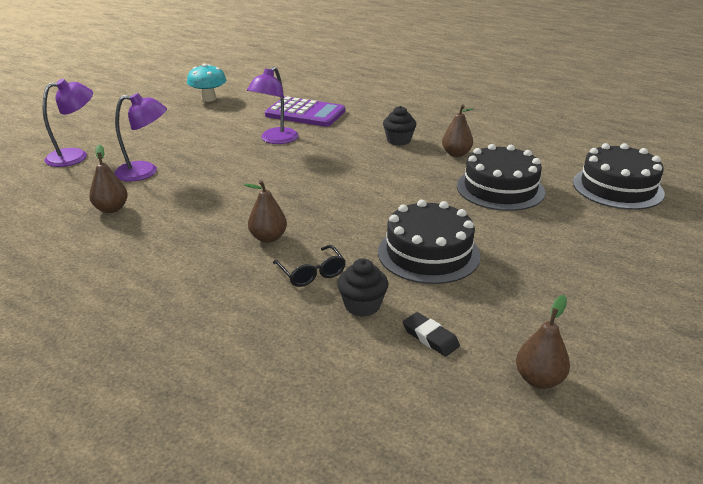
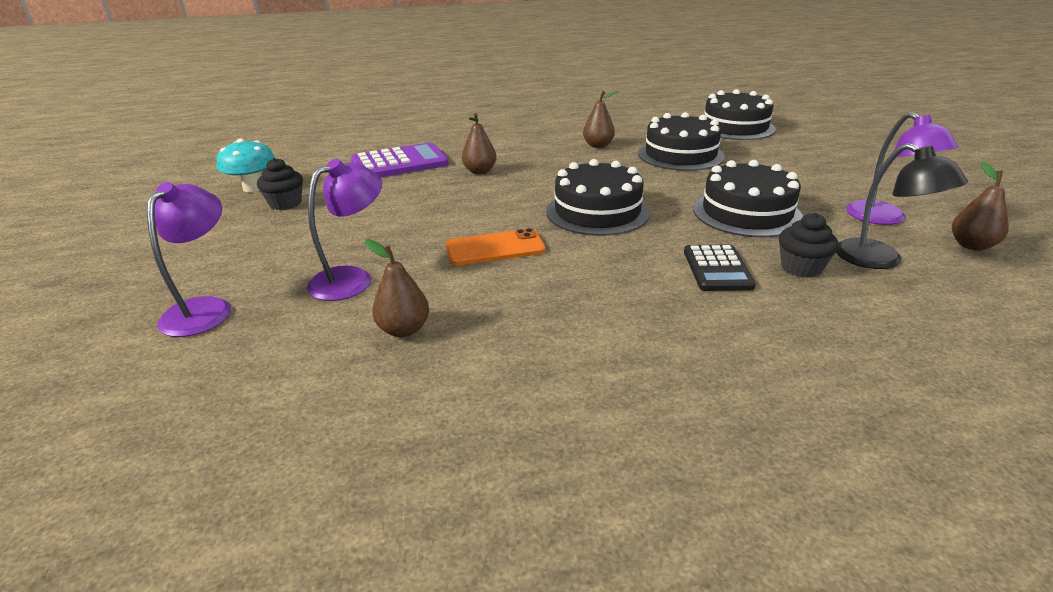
camera: 45 degrees left, 0 degrees up
(233, 191) = (495, 248): none -> orange phone
(268, 238) = (621, 265): brown pear -> brown pear (480, 171)
(275, 140) = (425, 193): purple lamp -> purple lamp (884, 218)
(311, 273) = (717, 269): black glasses -> black calculator
(336, 200) = (597, 212): none -> black cake
(398, 140) = (534, 153): black cupcake -> black cupcake (285, 203)
(430, 337) = (880, 260): black eraser -> black lamp

